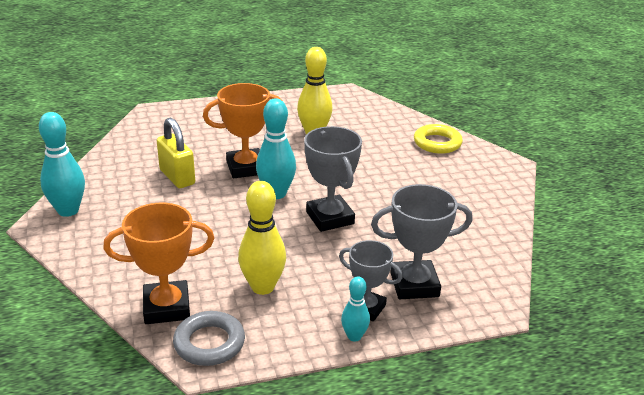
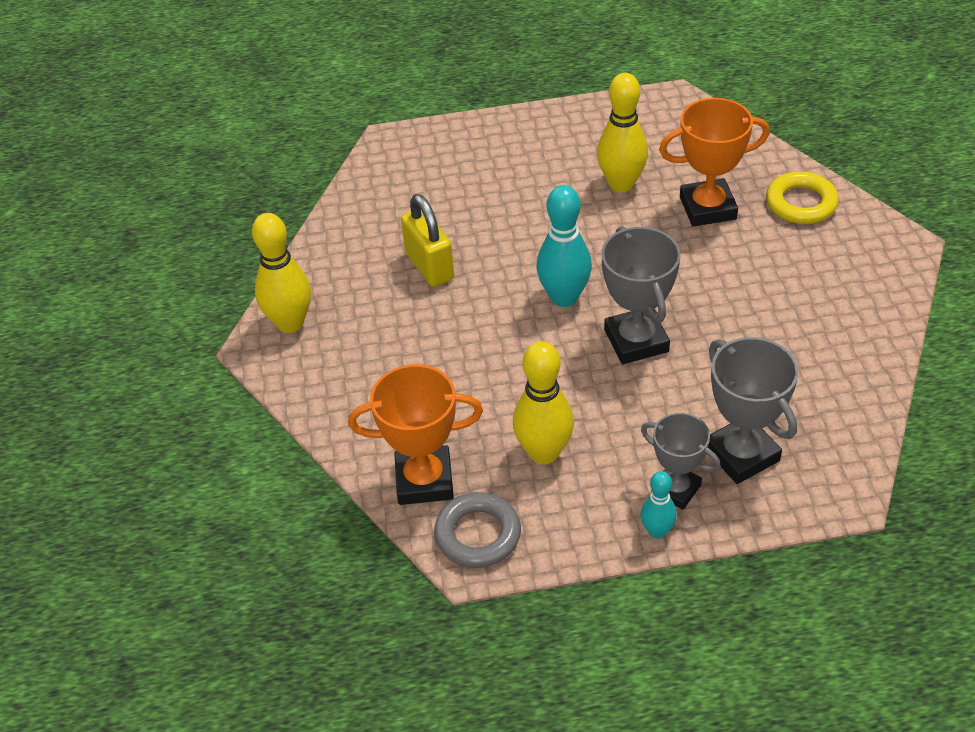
camera: 10 degrees right, 15 degrees up
(68, 210) = (290, 323): turquoise bowling pin -> yellow bowling pin
(246, 168) = (523, 250): orange trophy -> orange trophy (707, 208)
(414, 285) = (741, 454): grey trophy -> grey trophy turned 60 degrees clockwise

